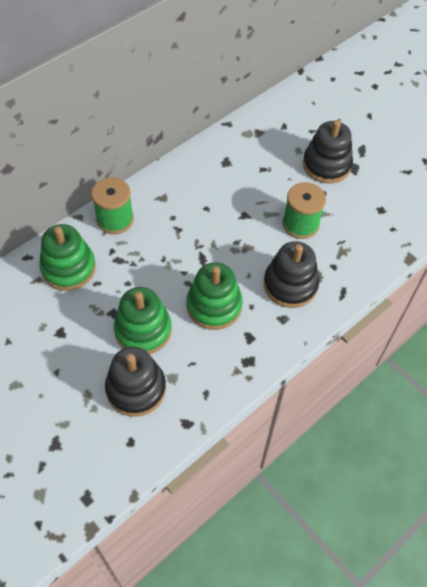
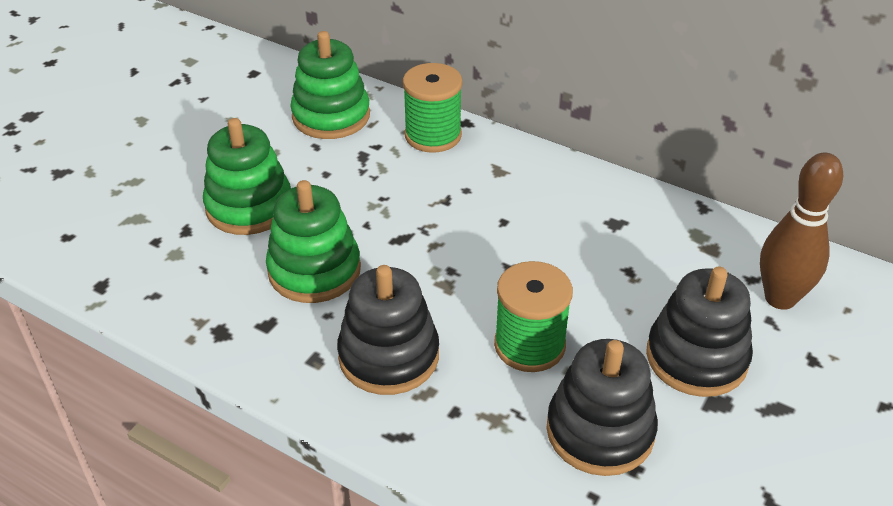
camera: 75 degrees right, 15 degrees down
(136, 389) = (151, 222): black stacking toy -> black stacking toy (600, 431)
(300, 121) = (780, 298): none -> brown bowling pin

